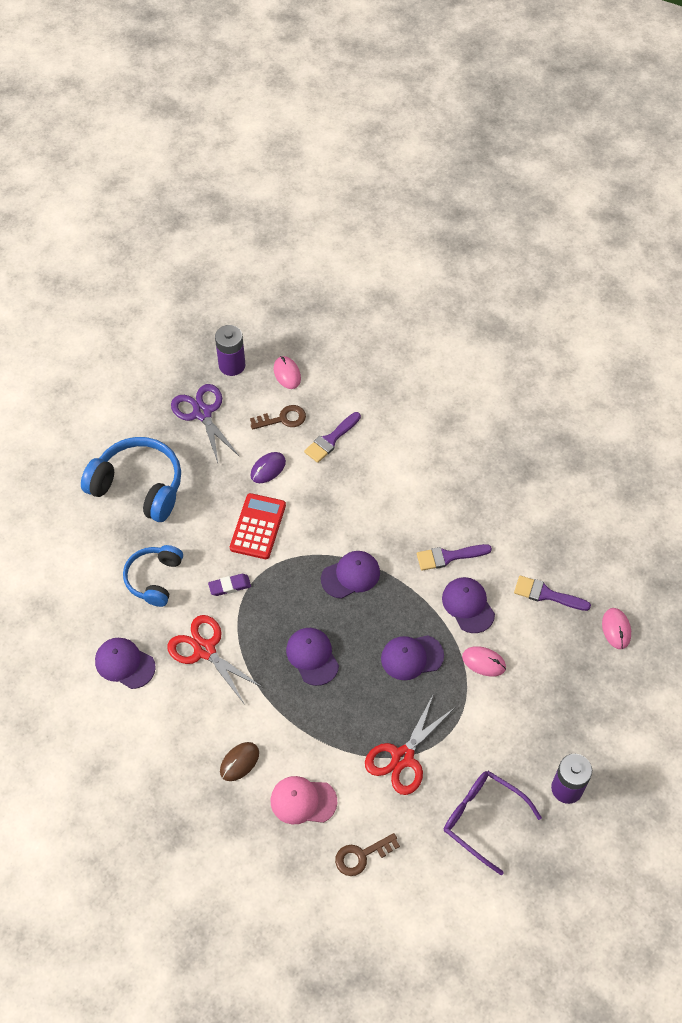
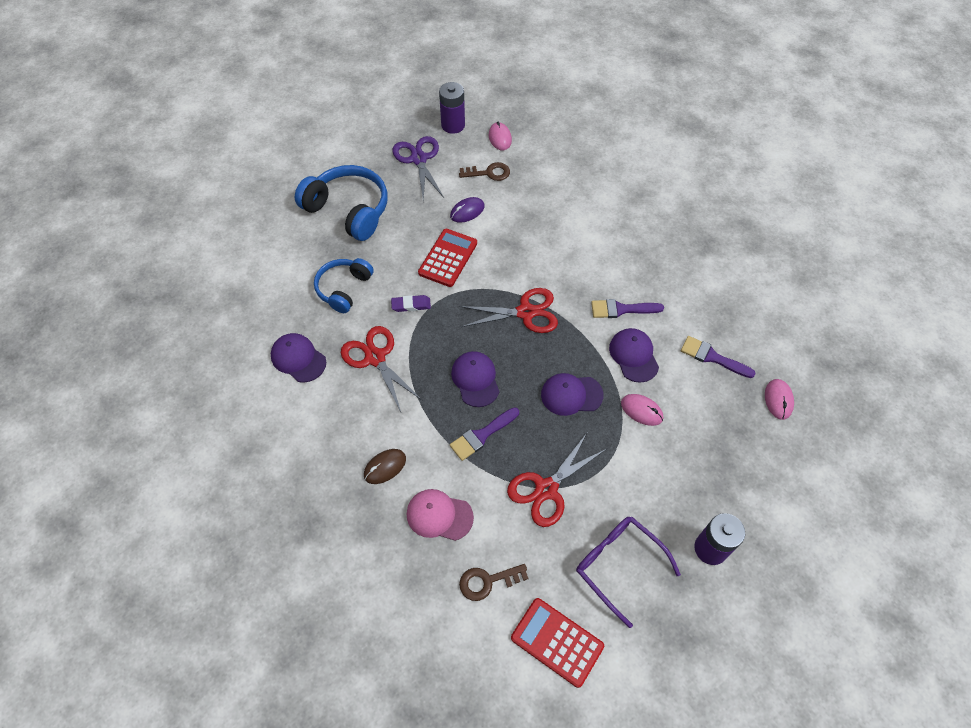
camera: 10 degrees right, 0 degrees up
(331, 439) = (529, 195): purple brush -> purple brush (482, 435)
(351, 575) = (525, 312): purple cap -> red scissors
(436, 900) = (557, 642): none -> red calculator

